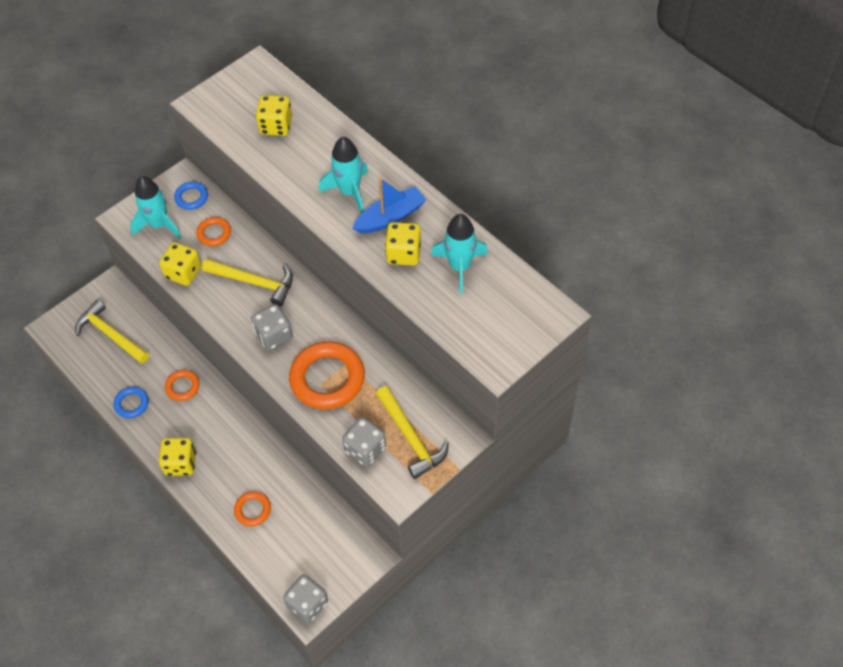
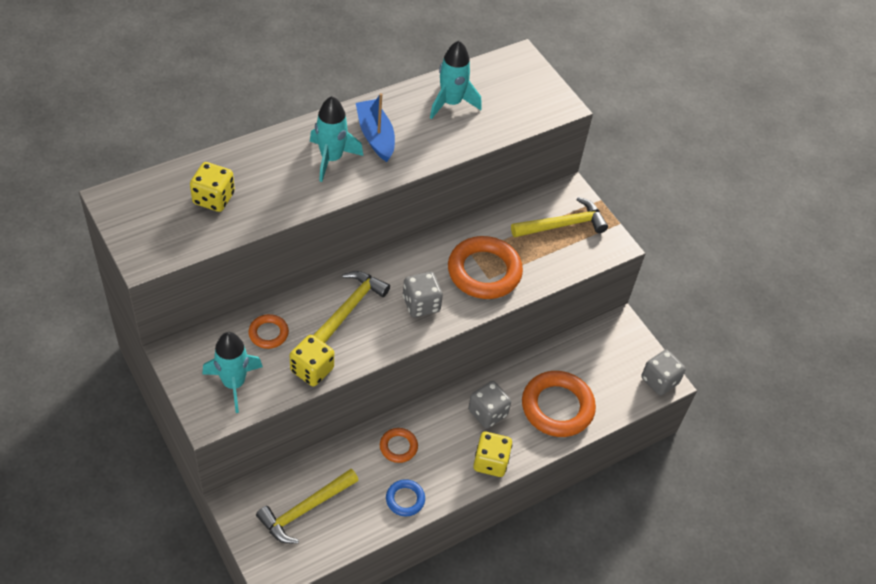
camera: 85 degrees left, 5 degrees down
(191, 197) = (207, 346): blue ring -> none
(253, 510) = (557, 407): orange ring -> orange ring, size x2.00
(365, 449) = (567, 259): grey dice -> grey dice (487, 413)
(403, 253) = (422, 136): yellow dice -> none

